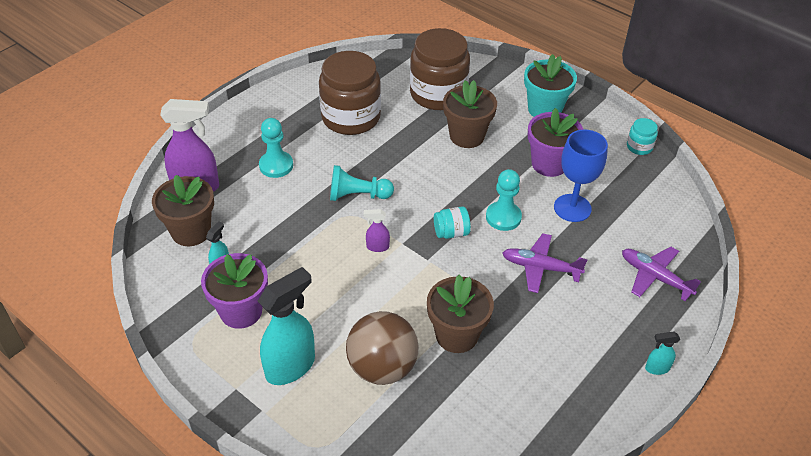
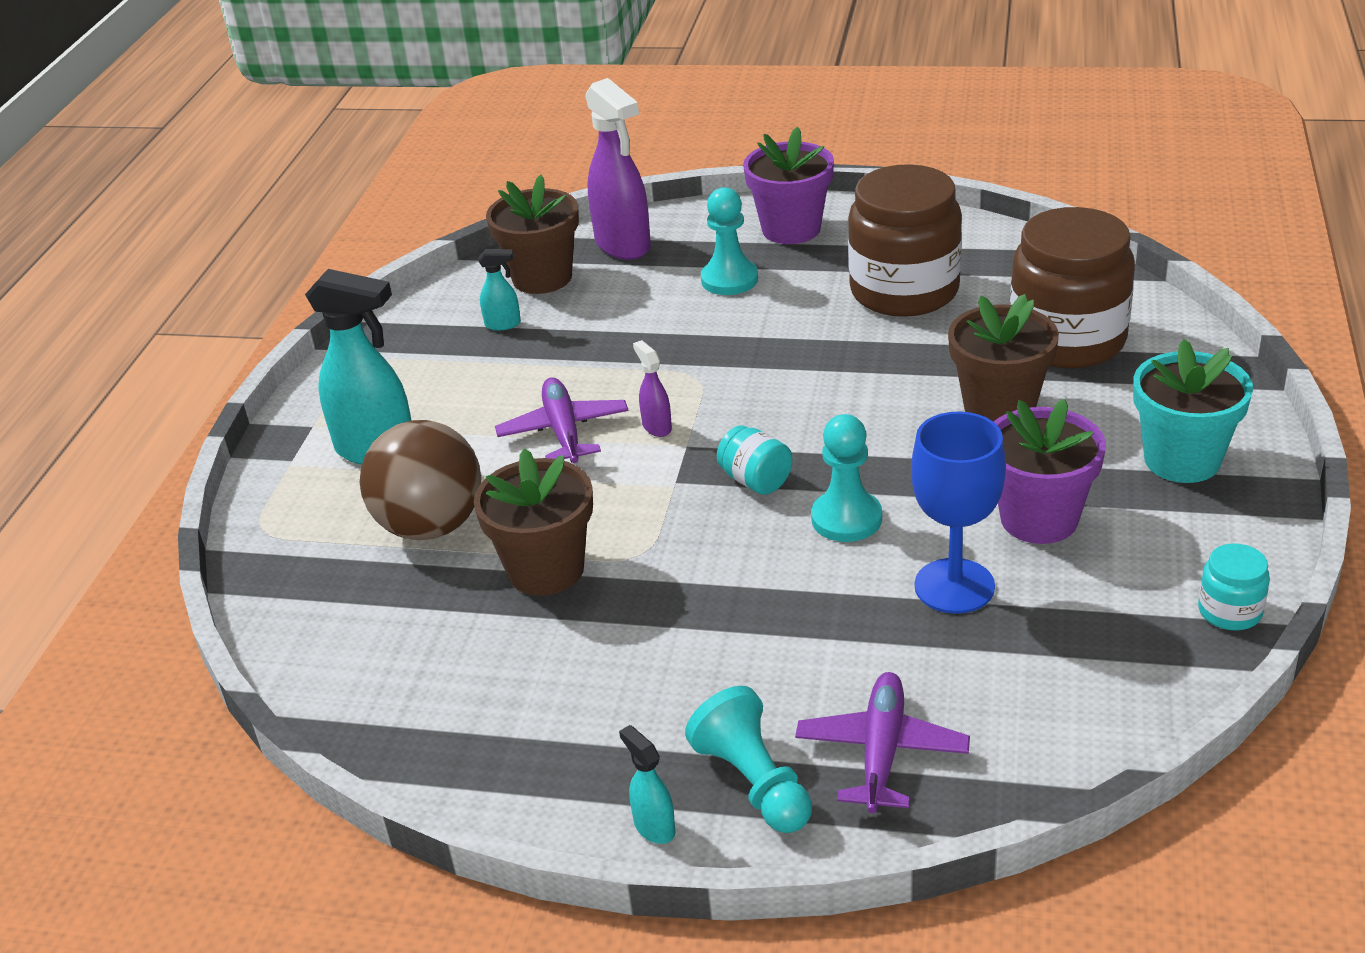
camera: 65 degrees right, 10 degrees down
(241, 311) = (439, 373): purple flower pot -> purple flower pot (791, 229)
(357, 195) = (743, 367): turquoise pawn -> turquoise pawn (754, 782)
(540, 268) = (768, 602): purple plane -> purple plane (563, 431)

